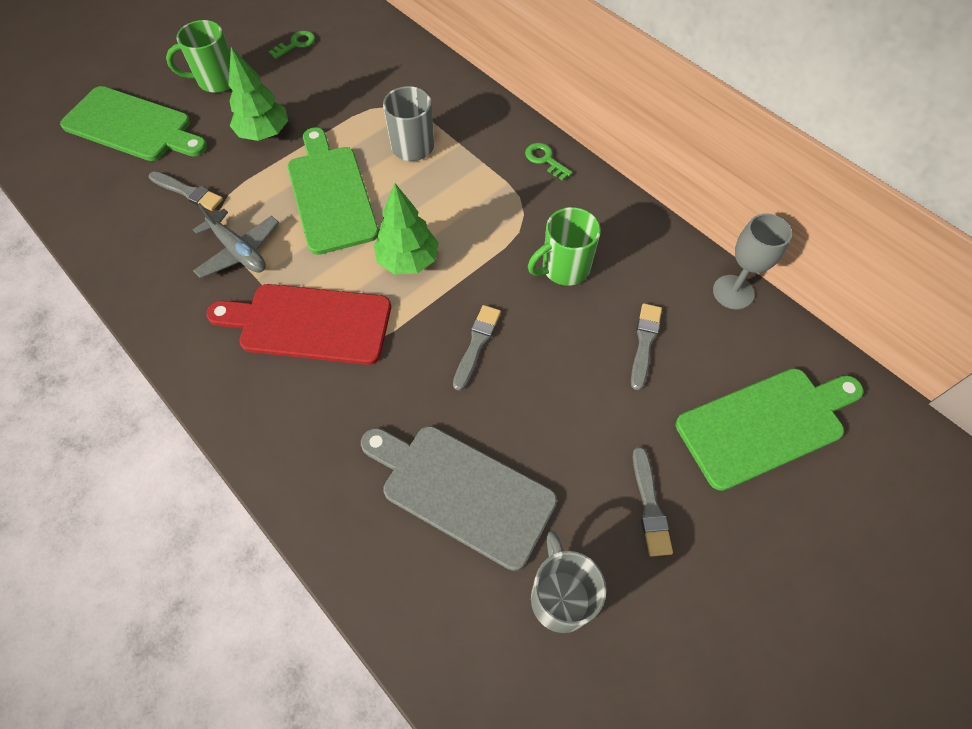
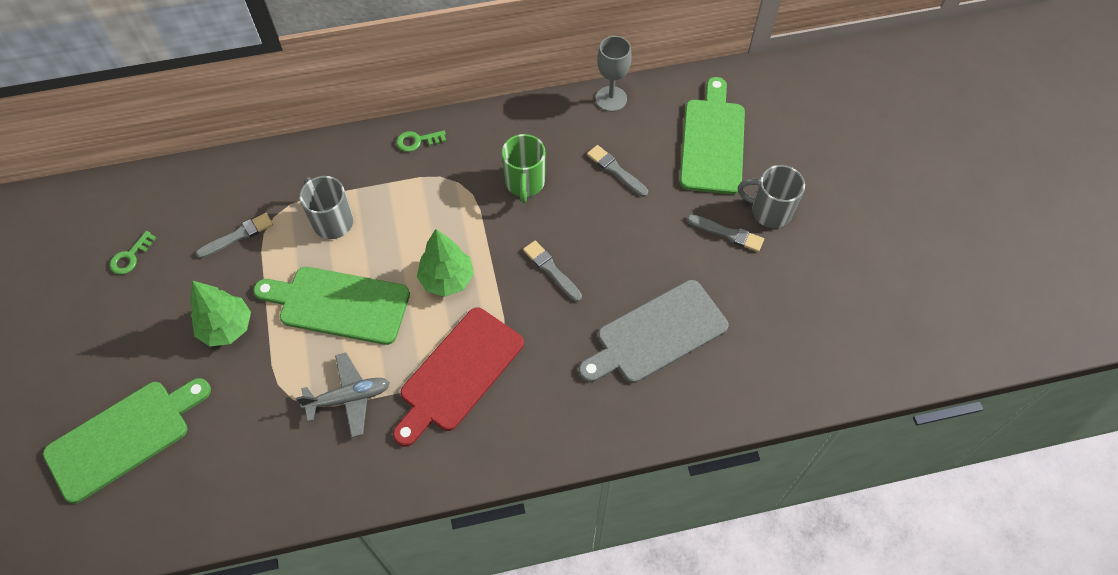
camera: 60 degrees left, 0 degrees up
(188, 192) = (249, 416): grey brush -> grey brush (238, 236)
(216, 81) = (122, 342): green mug -> none
(296, 44) = (130, 257): green key -> green key turned 135 degrees counterclockwise
(560, 596) = (756, 313): grey mug -> grey mug (769, 211)

